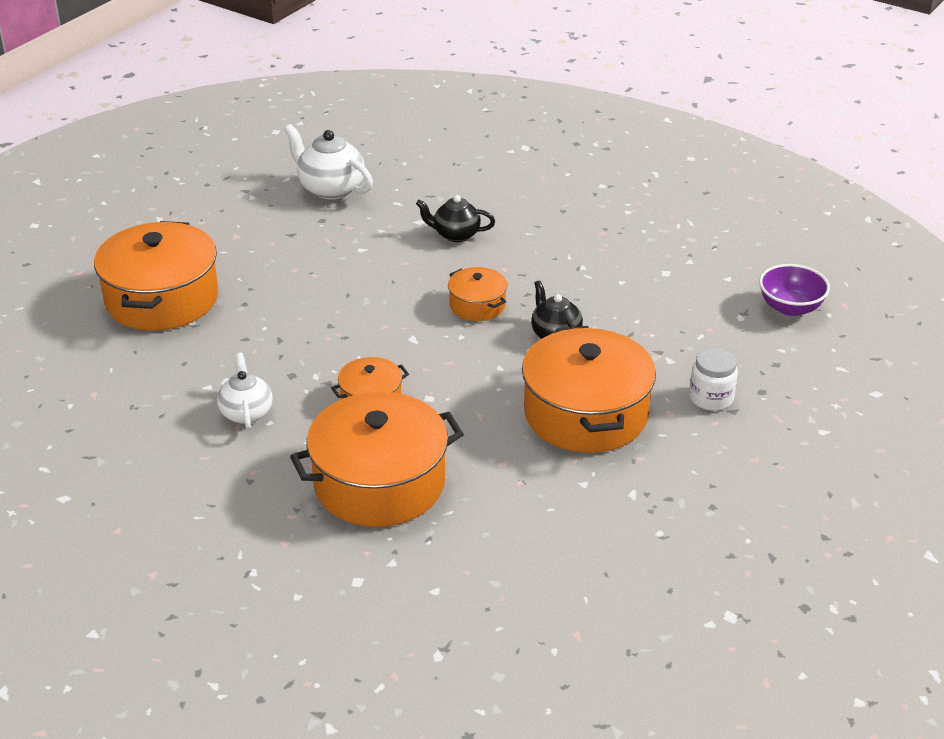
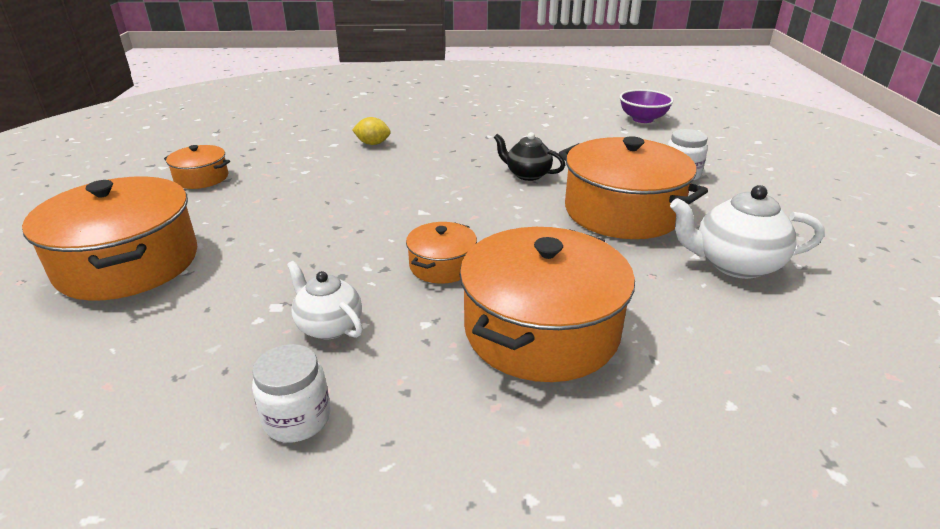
camera: 35 degrees left, 5 degrees down
(176, 466) = (297, 419): none -> white jar
(330, 188) = (234, 145): white teapot -> white teapot (735, 264)
(455, 235) = (373, 144): black teapot -> yellow lemon
(477, 305) = (445, 176): orange pot -> orange pot (201, 178)

